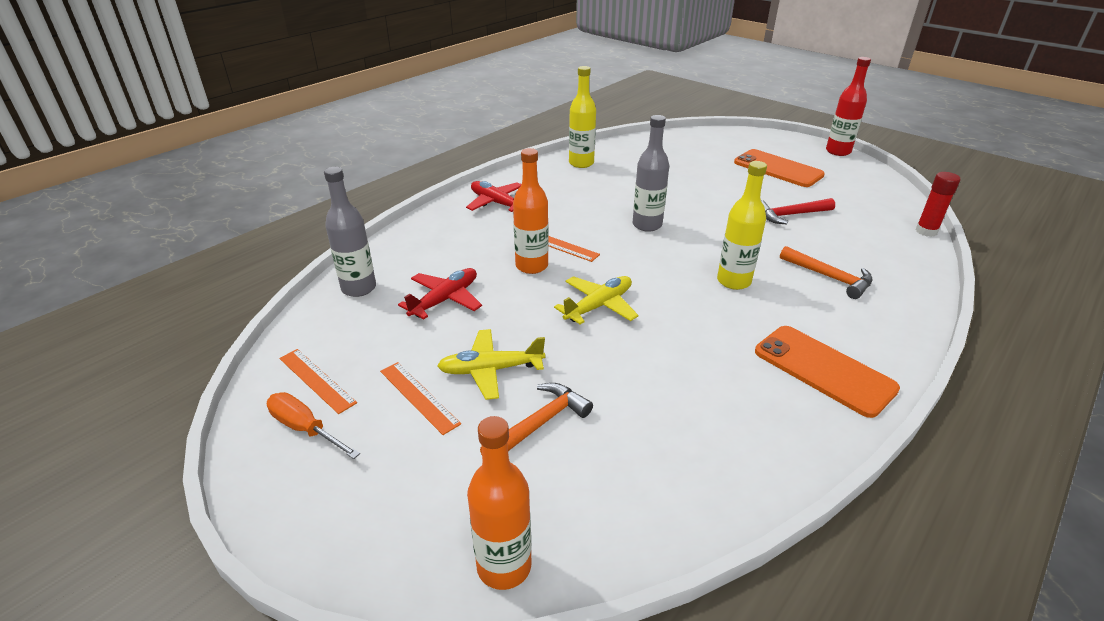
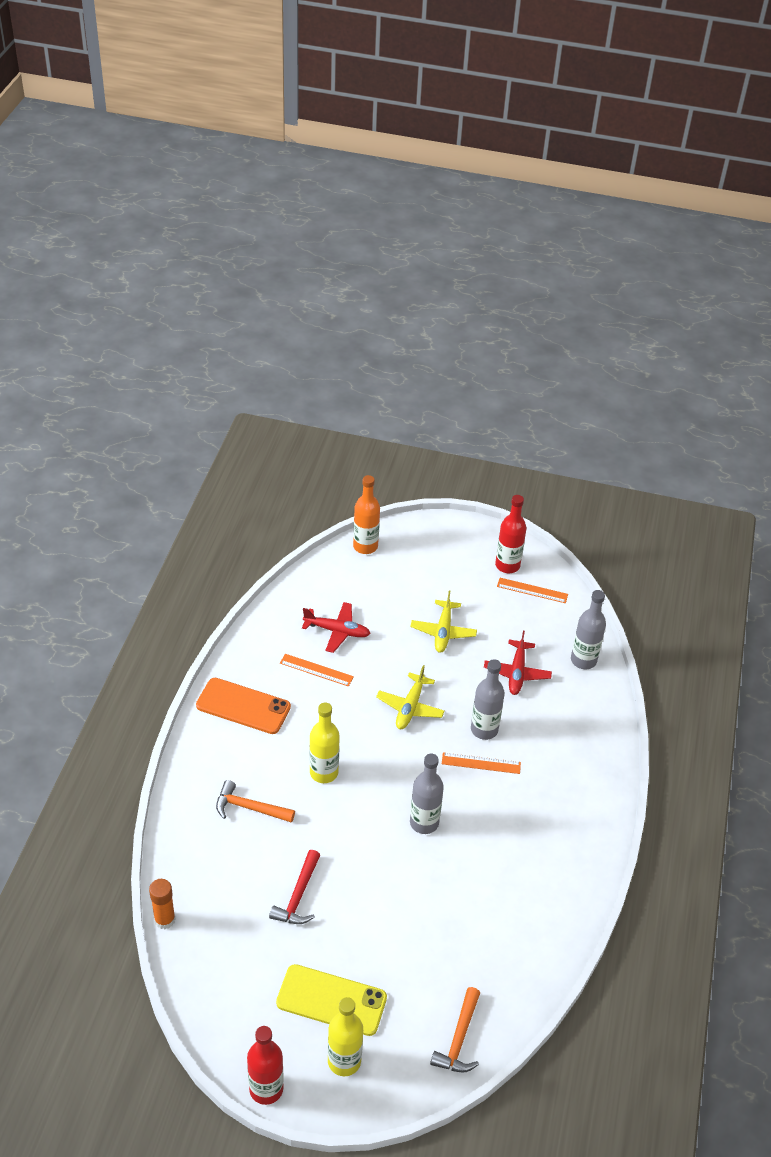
camera: 150 degrees right, 10 degrees up
(305, 428) = (507, 565): orange screwdriver -> red bottle
(418, 397) = (468, 601): orange ruler -> orange ruler (316, 670)
(490, 370) = (443, 632): yellow plane -> yellow plane turned 135 degrees clockwise
(496, 203) = (577, 801): red plane -> red plane (337, 631)
(531, 266) = (484, 729): orange bottle -> grey bottle
(540, 423) = (392, 610): orange hammer -> orange hammer (459, 1039)
(581, 163) = (551, 915): yellow bottle -> yellow bottle (344, 1061)
(778, 169) = (331, 1000): orange phone -> yellow phone
(790, 215) = (298, 896): red hammer -> red hammer turned 150 degrees clockwise
(926, 231) = (165, 920): red glue stick -> orange glue stick

